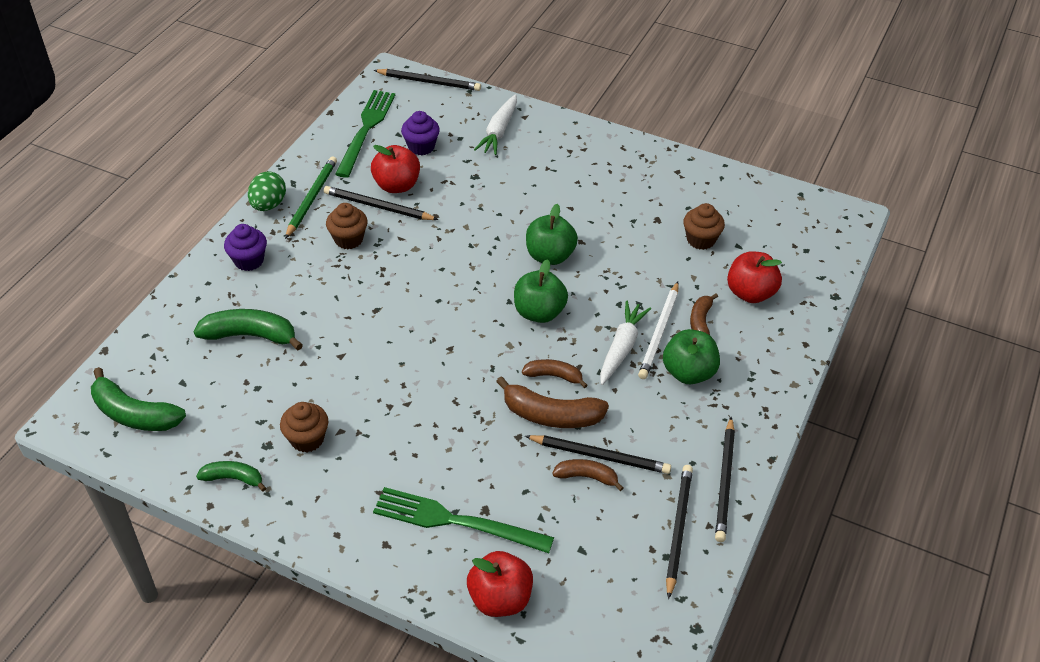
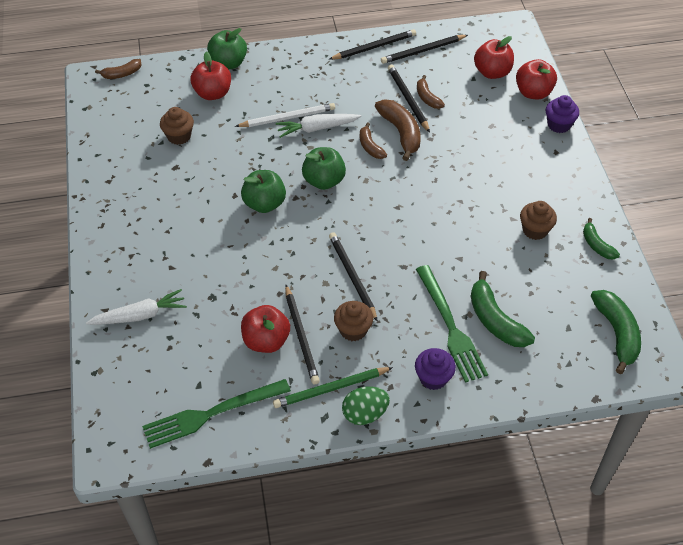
camera: 125 degrees left, 5 degrees up
(421, 147) = (203, 356): purple cupcake -> purple cupcake (559, 125)
(429, 82) = (102, 413): black pencil -> black pencil (352, 276)
(456, 521) = (511, 133): green fork -> green fork (450, 327)
(575, 579) = (492, 72): none -> red apple
(688, 372) = (309, 92): green apple -> green apple (228, 63)
(700, 321) = (260, 104): brown banana -> brown banana (122, 74)

